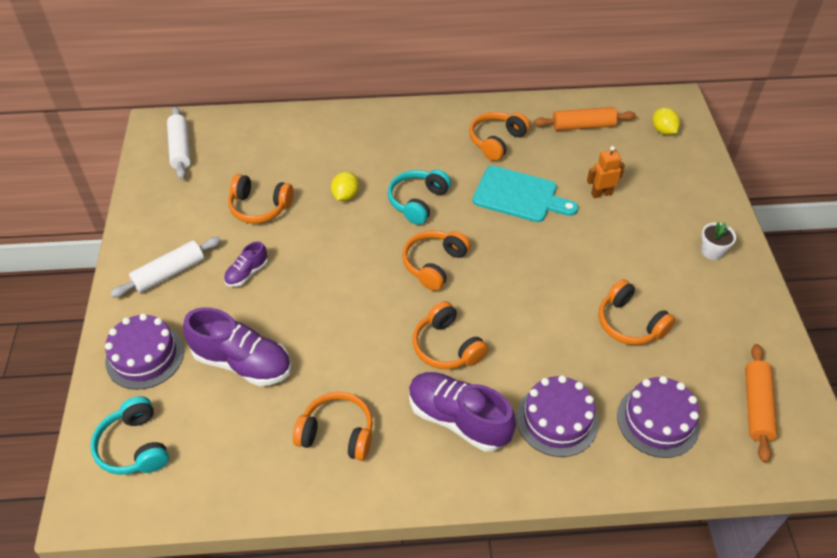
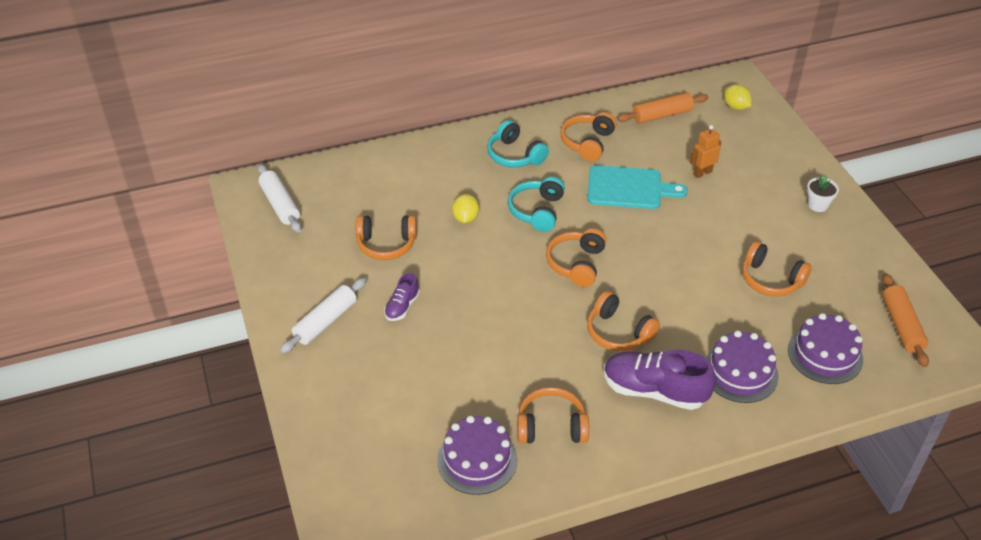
camera: 15 degrees left, 5 degrees down
(134, 446) = (366, 479): turquoise headphones -> turquoise headphones (515, 155)
(145, 356) = (338, 400): purple cake -> purple cake (477, 460)
(243, 363) = (435, 386): purple shoe -> none

